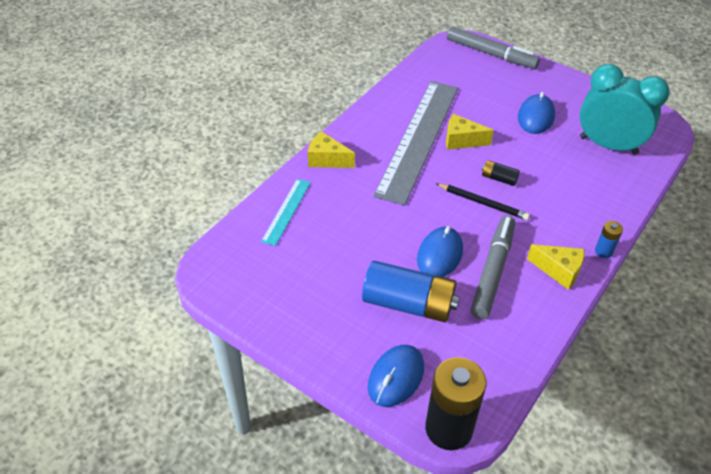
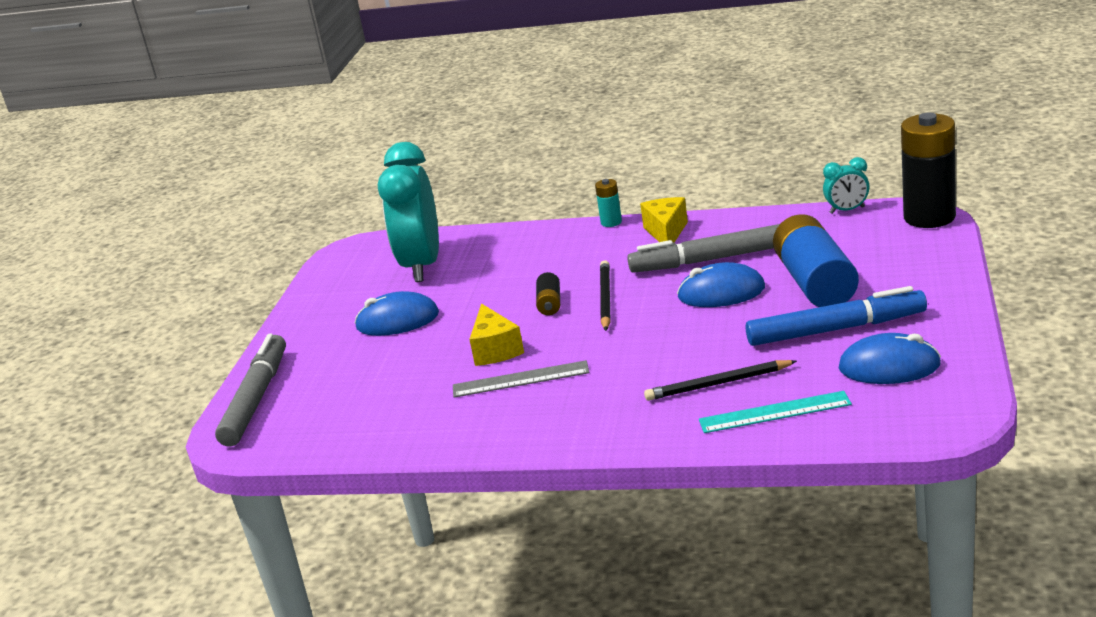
camera: 110 degrees left, 20 degrees down
(327, 159) = (637, 428): yellow cheese -> none
(336, 204) = (718, 384): none -> black pencil
(341, 279) = (834, 329): none -> blue marker
(396, 377) = (914, 256): blue mouse -> blue mouse (889, 366)
(418, 139) = (520, 379): grey ruler -> grey ruler, size x0.45
(507, 388) = (847, 210): none -> turquoise clock
(603, 251) = (611, 222): blue battery -> turquoise battery

